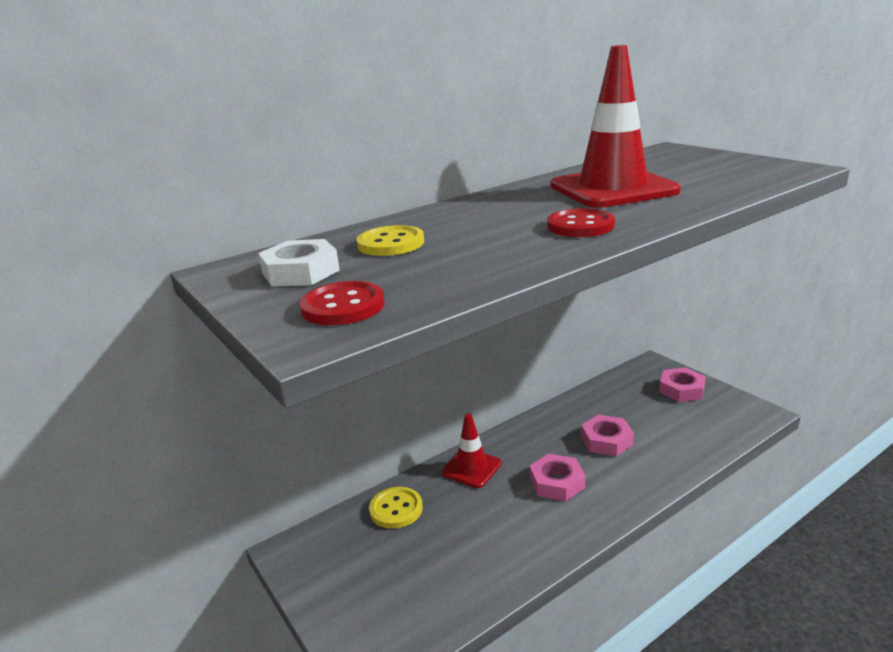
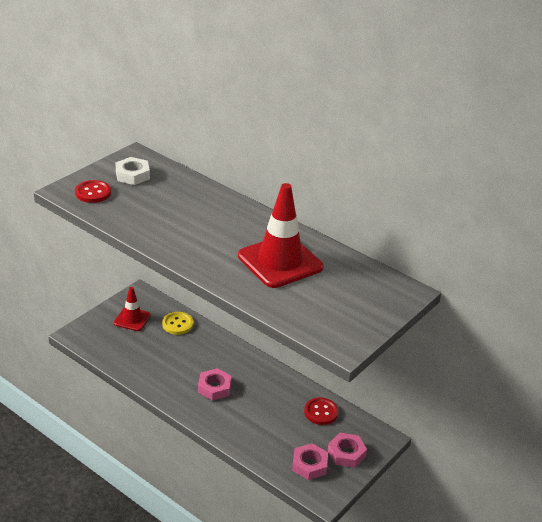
camera: 70 degrees right, 10 degrees up
(390, 243) = (172, 193): yellow button -> none
(471, 468) = (221, 349): red traffic cone -> red traffic cone (132, 319)
(580, 226) = (201, 250): red button -> red button (321, 412)
(606, 440) = (265, 410): pink nut -> pink nut (309, 465)

